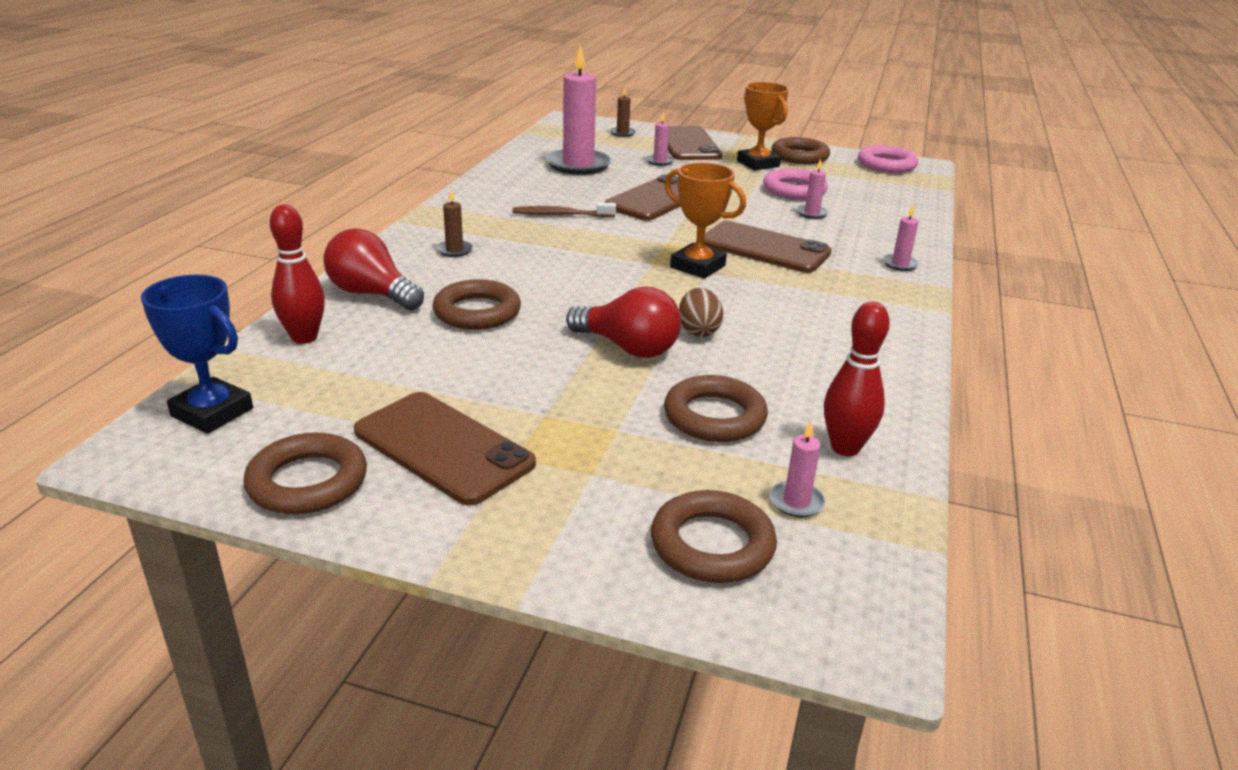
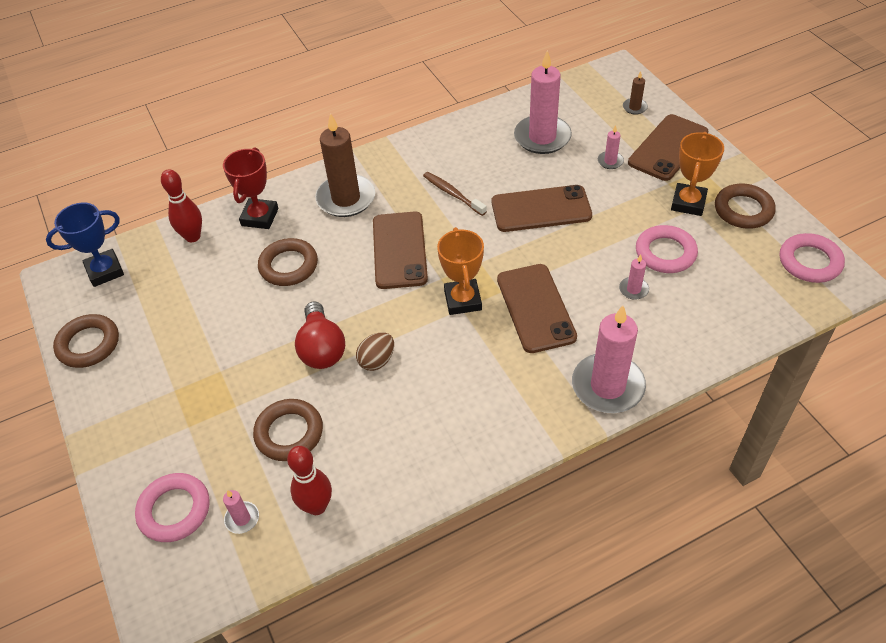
camera: 50 degrees right, 20 degrees up
(212, 412) = (105, 271): blue trophy -> blue trophy turned 75 degrees clockwise
(372, 294) = (260, 217): red light bulb -> red trophy
(443, 447) = (155, 361): brown phone -> brown phone (399, 250)
(454, 250) = (346, 198): brown candle -> brown candle, size x2.26
(712, 544) = (174, 510): brown ring -> pink ring
(900, 264) = (607, 386): pink candle -> pink candle, size x2.26

